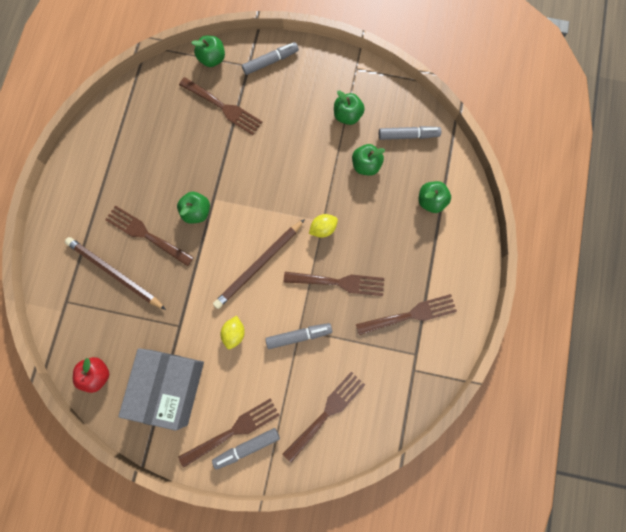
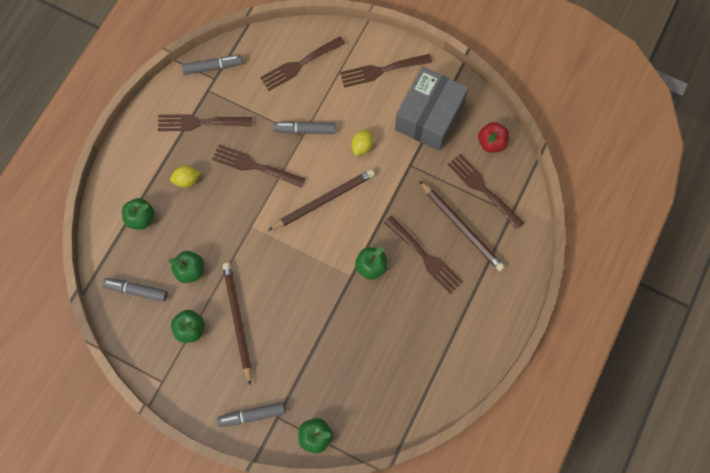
camera: 165 degrees left, 5 degrees down
(223, 107) = (318, 373): brown fork -> brown fork (483, 189)
(247, 447) = (373, 56): grey marker -> grey marker (213, 67)
(307, 132) = (237, 321): none -> brown pencil
(323, 228) = (253, 219): yellow lemon -> yellow lemon (187, 180)

